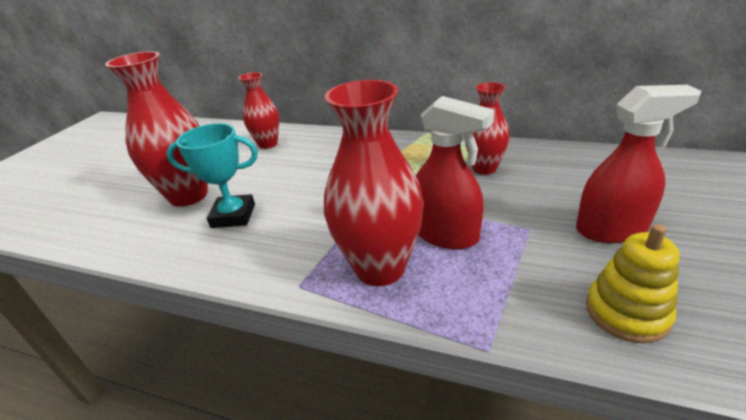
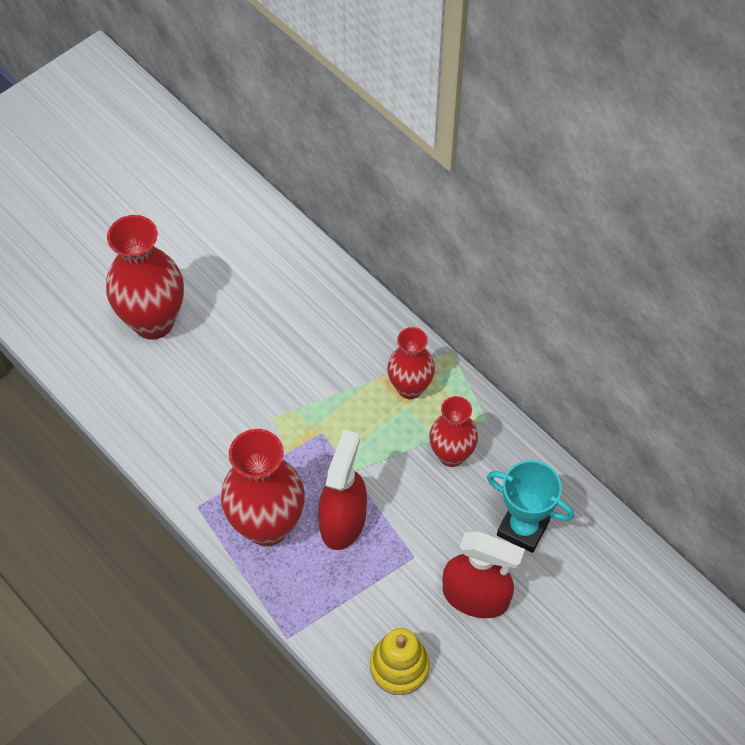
camera: 25 degrees right, 25 degrees up
(233, 216) = (183, 383): turquoise trophy -> turquoise trophy (523, 528)
(268, 144) = (269, 264): red vase -> red vase (410, 388)
(445, 234) = (343, 521): red spray bottle -> red spray bottle turned 135 degrees counterclockwise

